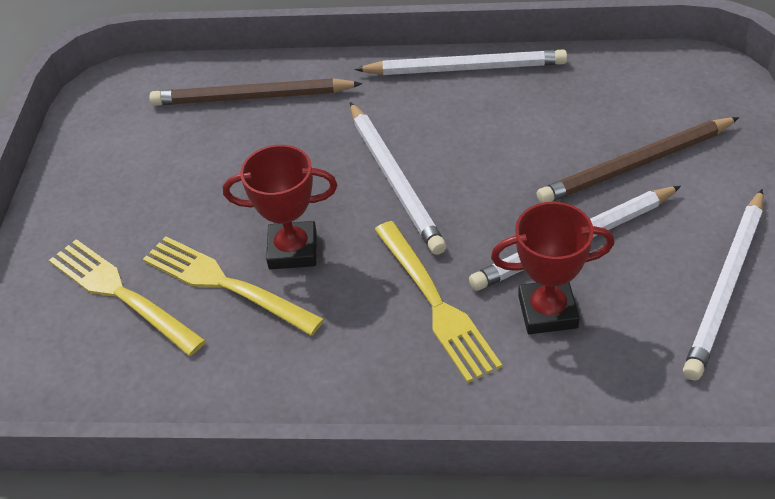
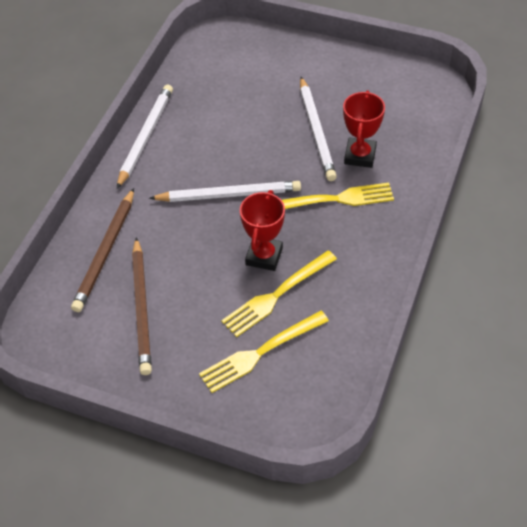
camera: 75 degrees left, 5 degrees up
(636, 165) = (272, 89): brown pencil -> brown pencil (142, 308)
(726, 286) = (371, 85): white pencil -> none

